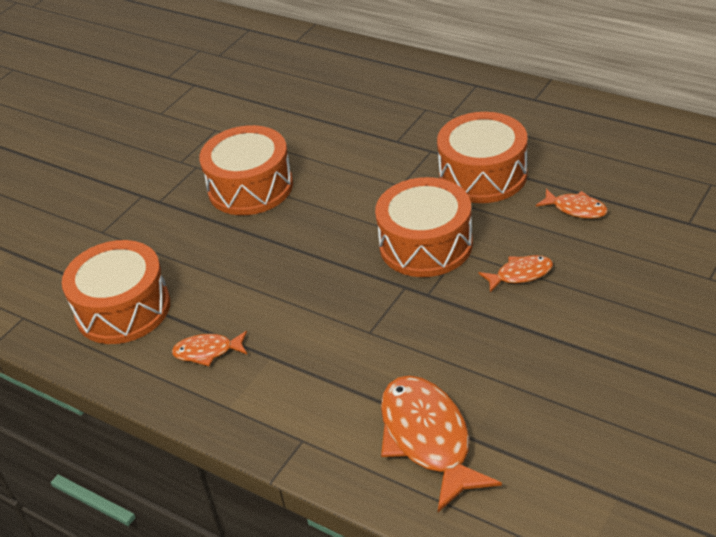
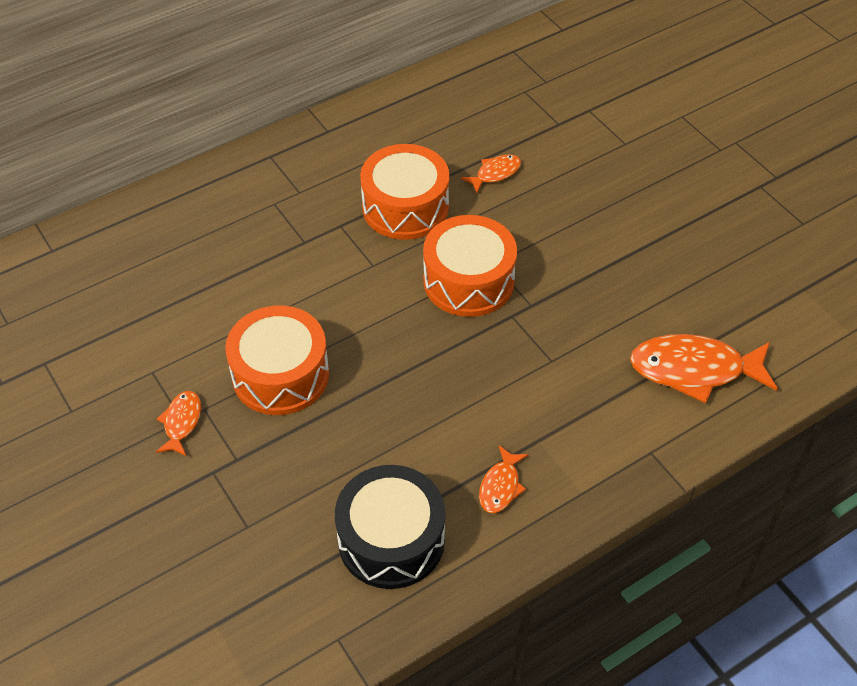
camera: 70 degrees left, 10 degrees up
(123, 309) = (391, 540): orange drum -> black drum
(520, 274) = (549, 239): orange fish -> orange fish (181, 422)

